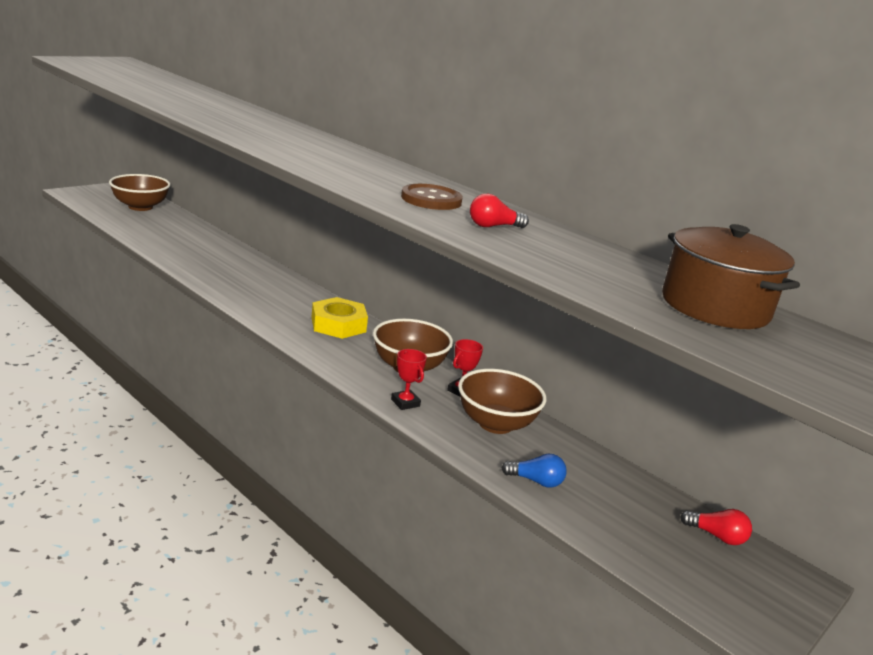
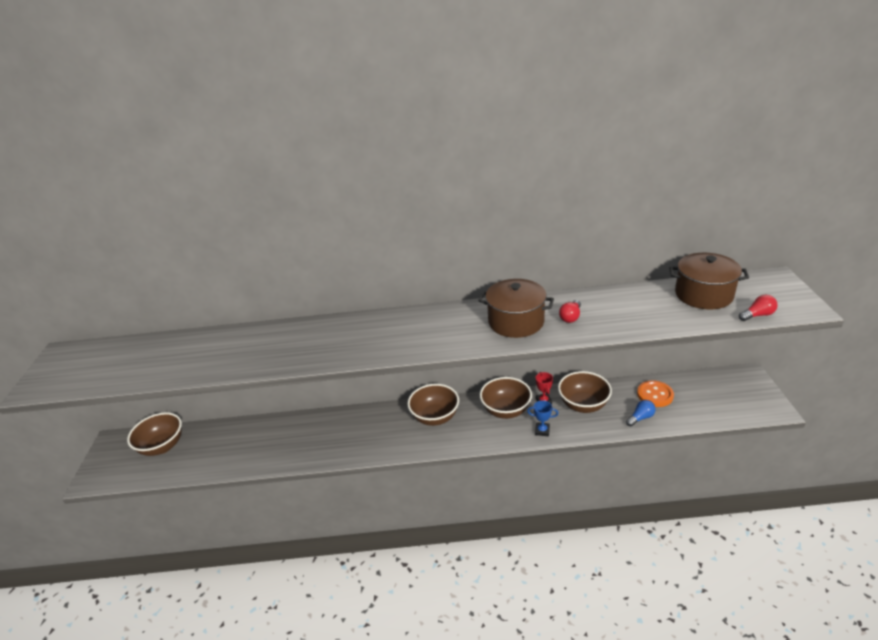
camera: 40 degrees left, 10 degrees up
(338, 325) = (435, 417): yellow nut -> brown bowl
(405, 403) = (542, 431): red trophy -> blue trophy
(431, 199) = (516, 322): brown button -> brown pot
(604, 484) = (655, 395): none -> orange button
(716, 536) = (709, 381): red light bulb -> red light bulb (757, 315)

